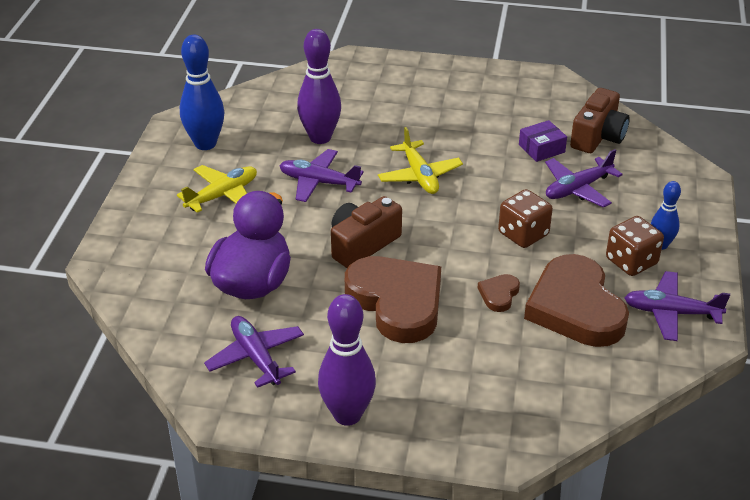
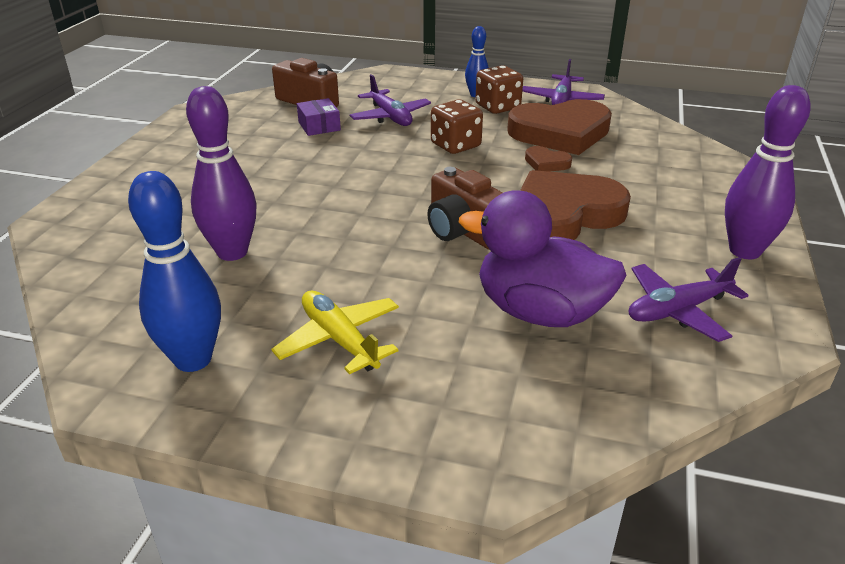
camera: 85 degrees left, 5 degrees down
(319, 182) = (334, 256): purple plane -> none
(419, 176) = (343, 190): yellow plane -> none

